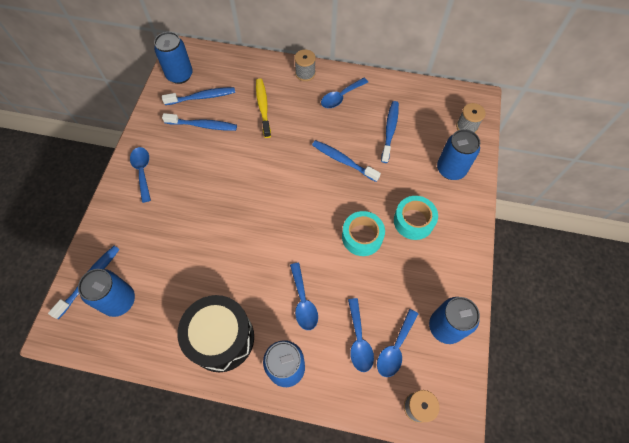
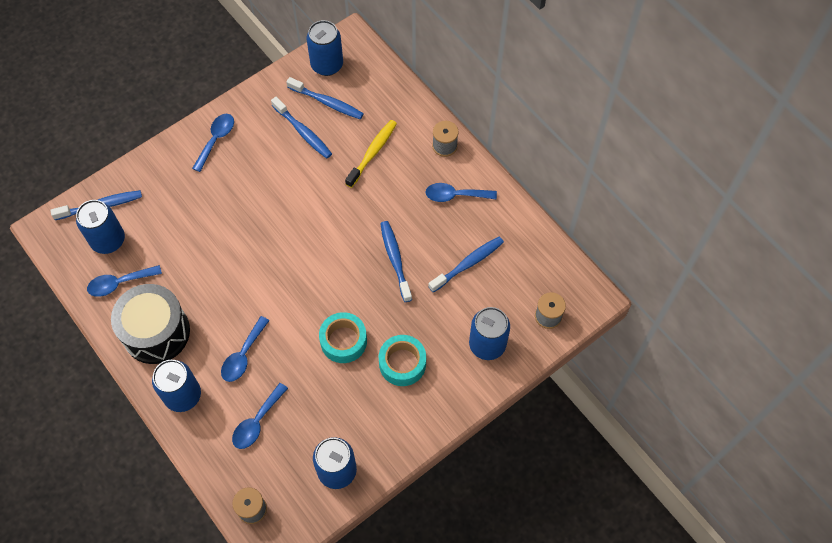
camera: 40 degrees right, 0 degrees up
(395, 348) = (279, 452): blue spoon -> blue spoon (119, 283)

